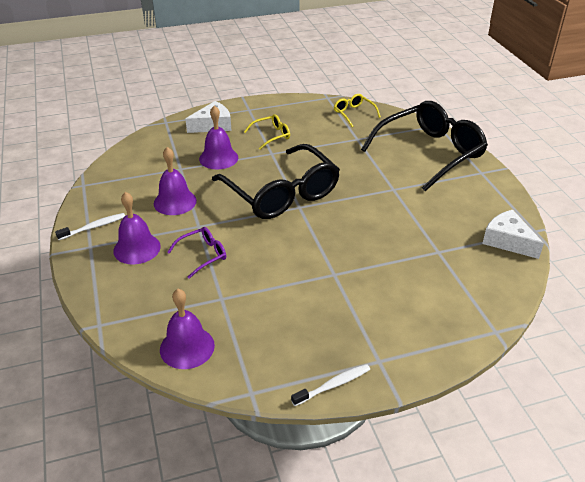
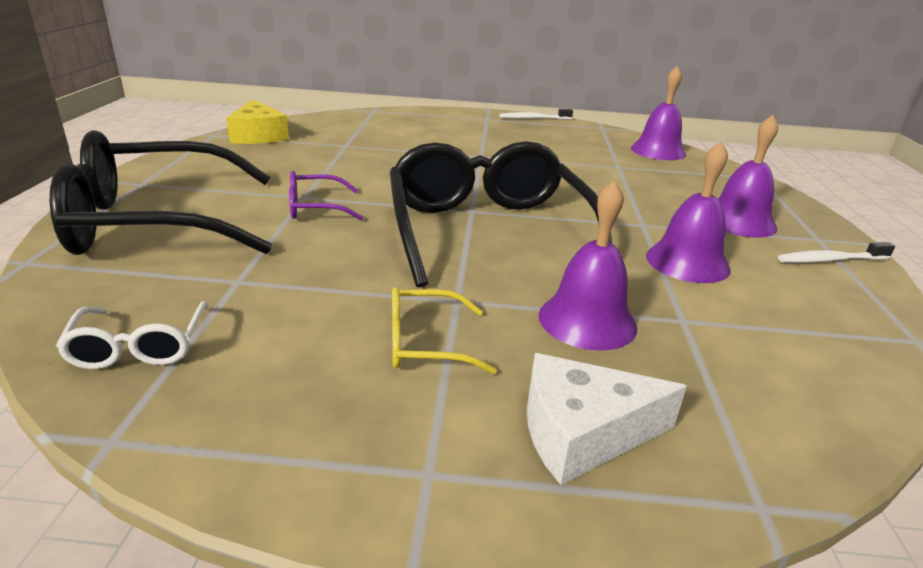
camera: 160 degrees left, 10 degrees down
(202, 255) = (638, 197): purple glasses -> purple glasses (315, 208)
(353, 114) = (139, 347): yellow glasses -> white glasses
(508, 241) = (258, 136): white cheese -> yellow cheese

